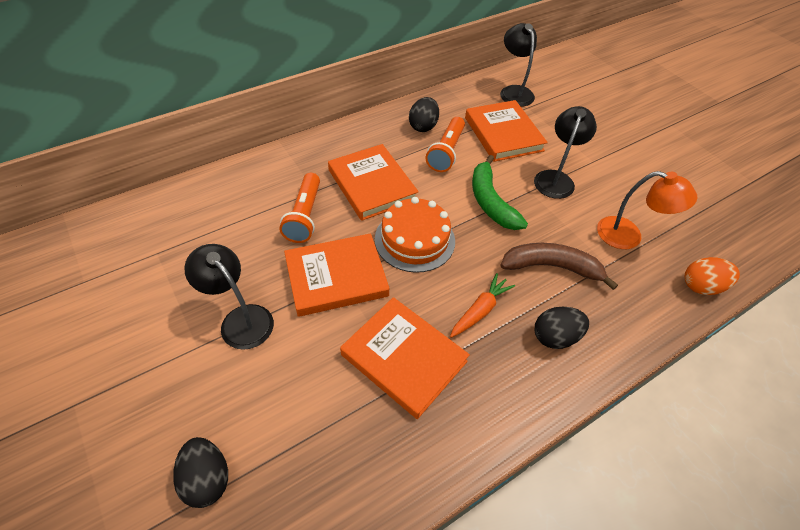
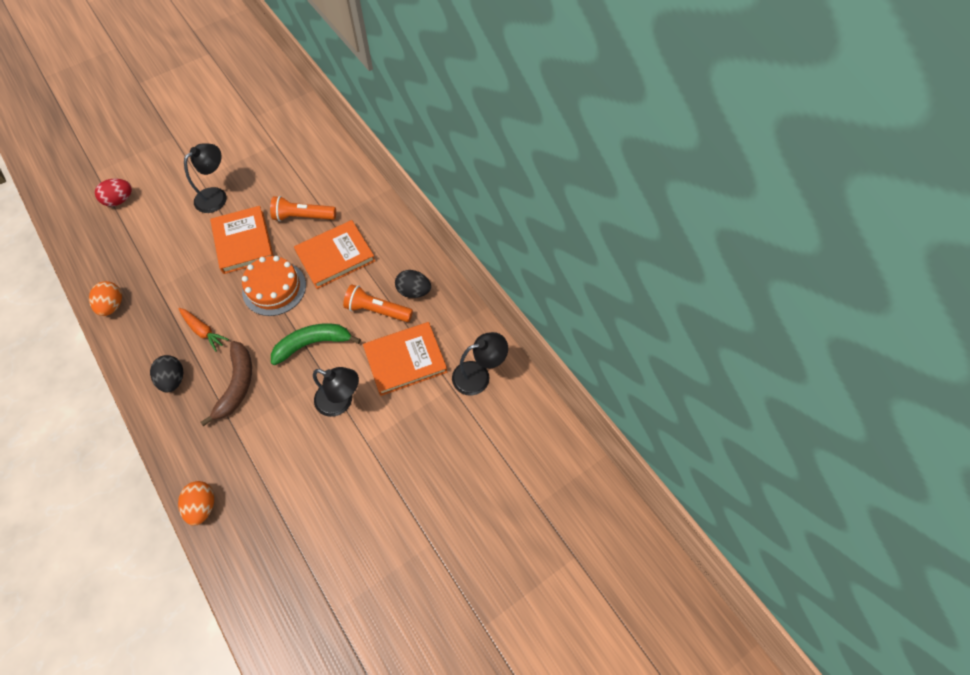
camera: 90 degrees right, 10 degrees up
(207, 478) = (120, 200): black egg -> red egg
(404, 358) = (173, 285): orange book -> none
(440, 444) = (112, 305): none -> orange egg
(628, 236) = (265, 455): orange lamp -> none

